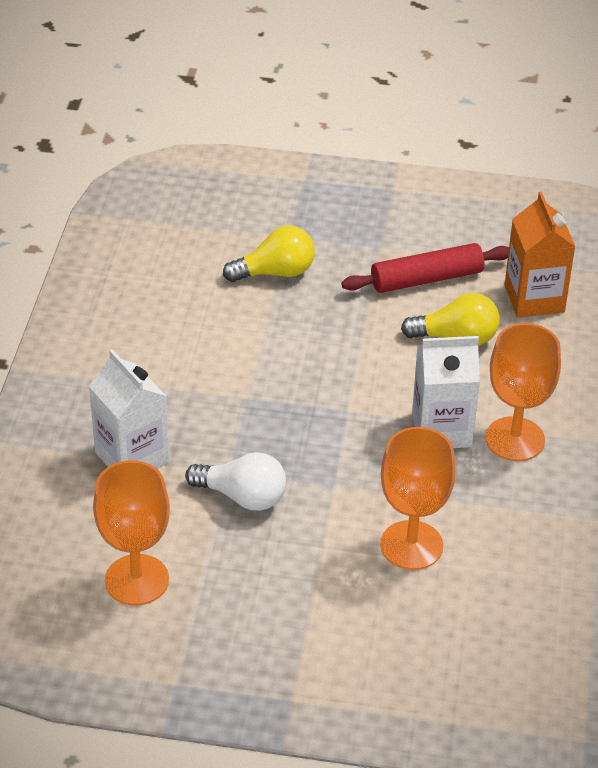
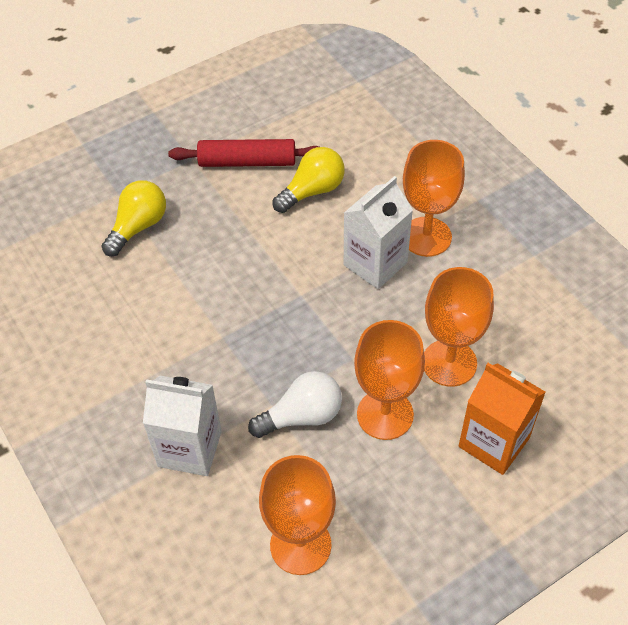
camera: 40 degrees left, 10 degrees up
(310, 543) = (385, 414): none -> orange goblet
(426, 279) = (247, 162): red rolling pin -> red rolling pin turned 60 degrees clockwise
(534, 298) = (330, 130): orange carton -> orange carton (494, 442)

